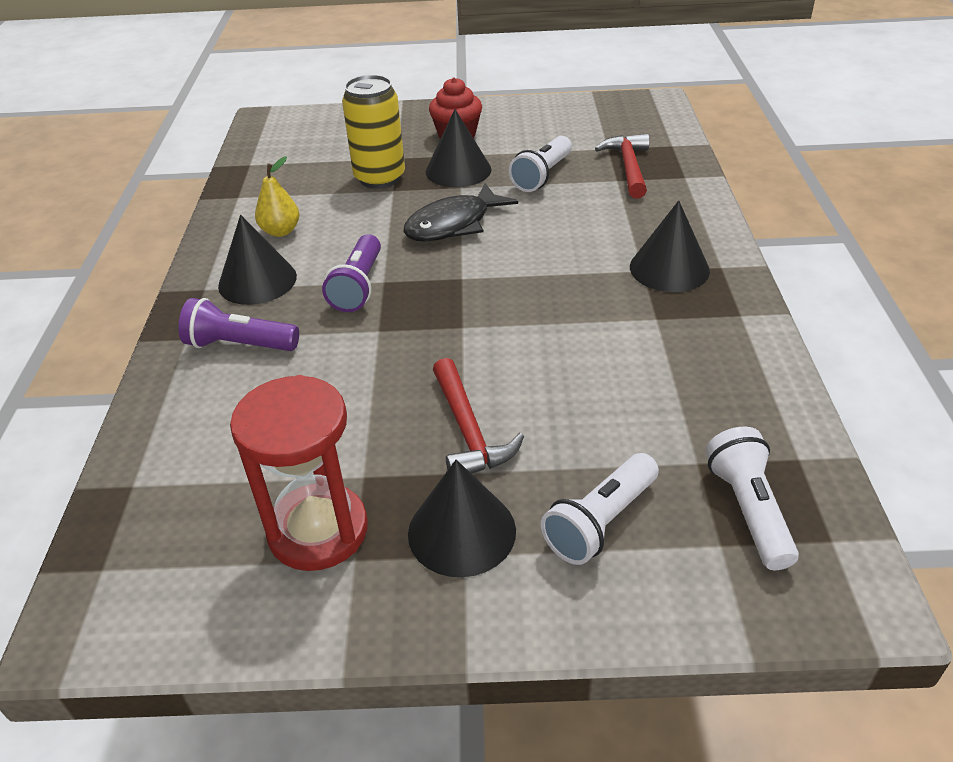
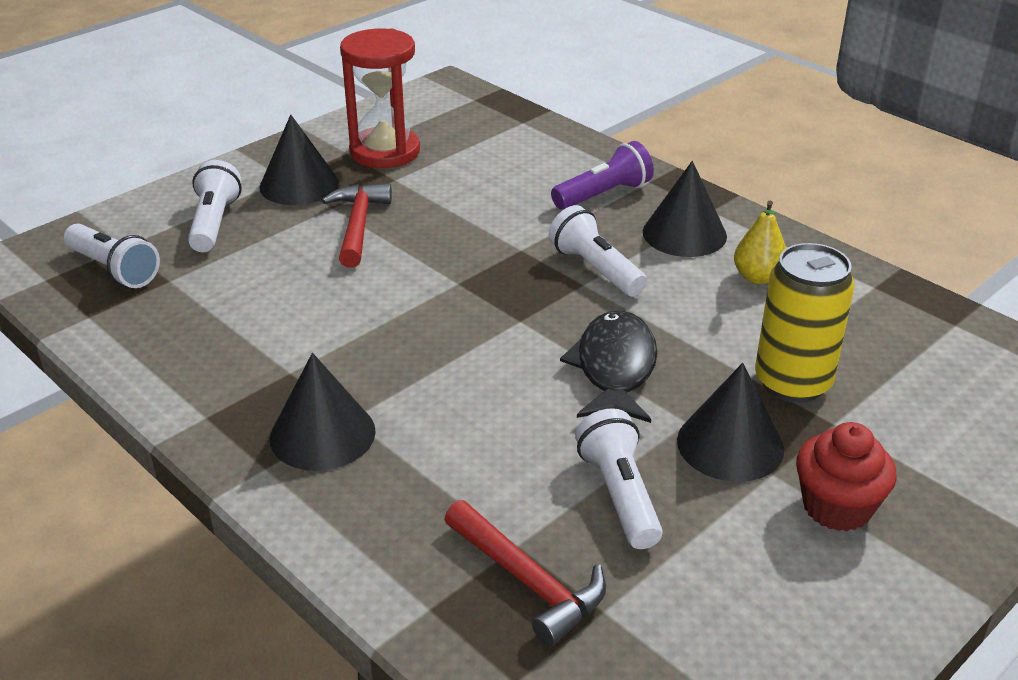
camera: 135 degrees right, 5 degrees down
(358, 286) = (596, 269): purple flashlight -> white flashlight
(468, 430) = (358, 225): red hammer -> red hammer turned 60 degrees clockwise

